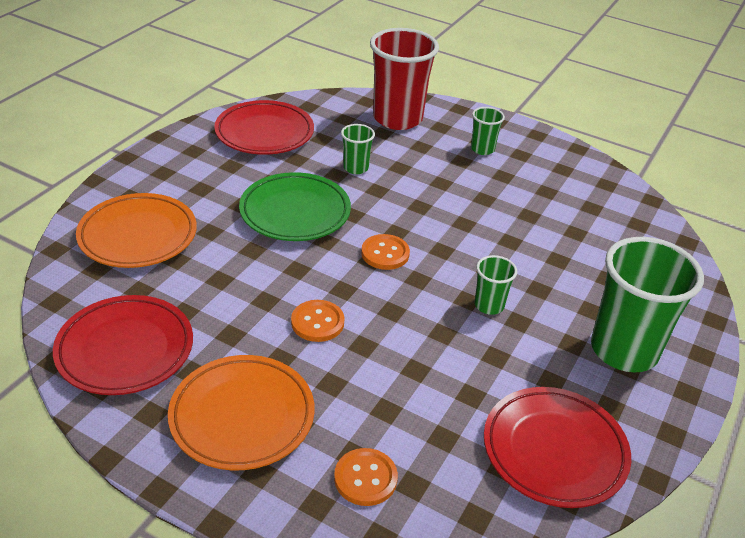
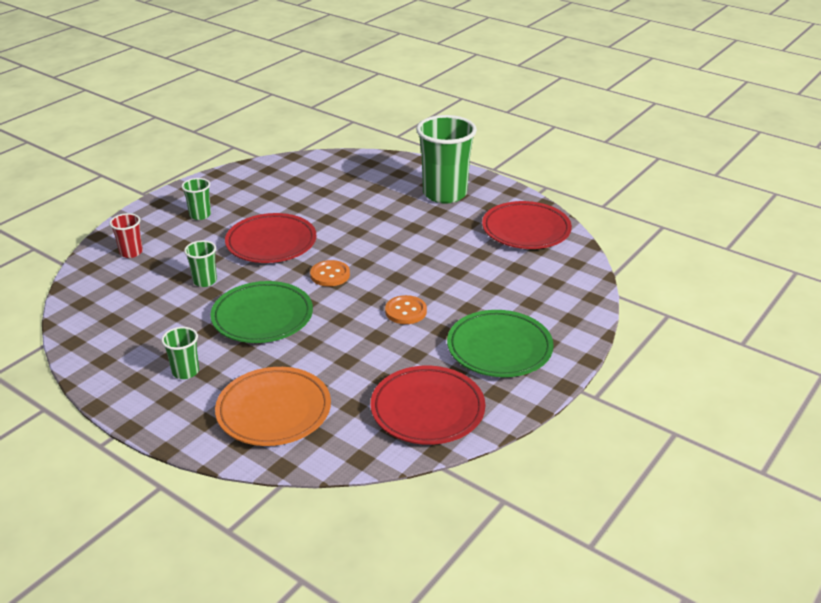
camera: 80 degrees left, 5 degrees down
(242, 416) = (499, 348): orange plate -> green plate
(264, 133) = (122, 332): red plate -> red plate (271, 243)
(365, 478) = (550, 299): orange button -> none
(397, 118) = (131, 252): red cup -> red cup, size x0.47
(489, 305) = (396, 236): green cup -> green cup (185, 371)

